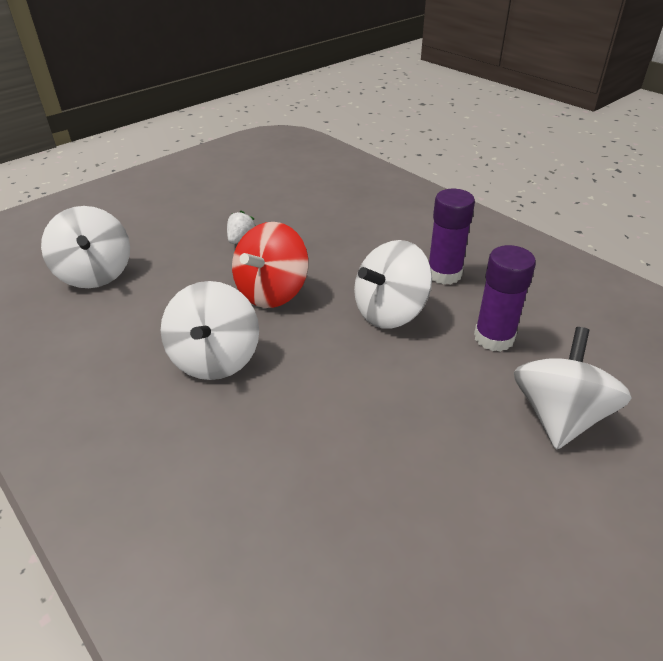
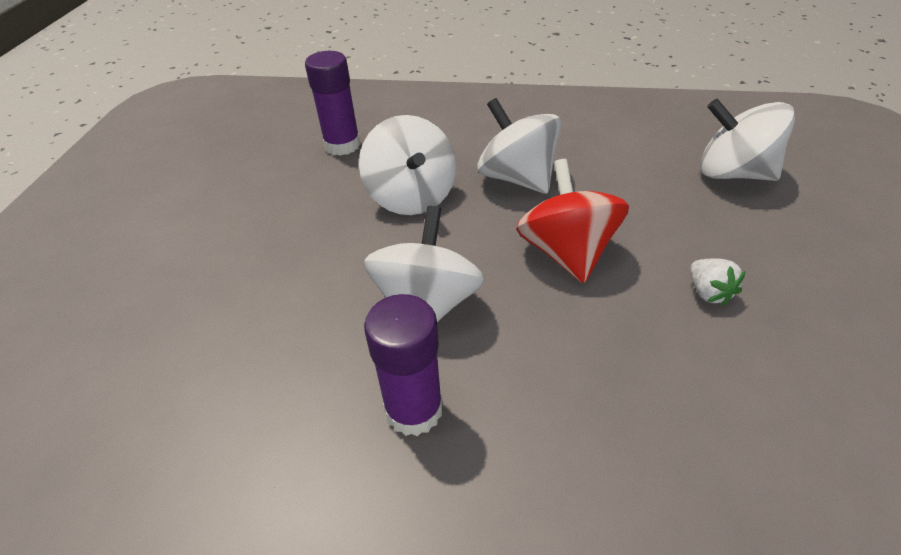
camera: 140 degrees right, 5 degrees up
(494, 338) = (290, 342): purple glue stick -> purple glue stick (342, 145)
(558, 416) = (192, 292): white spinning top -> white spinning top (411, 196)

